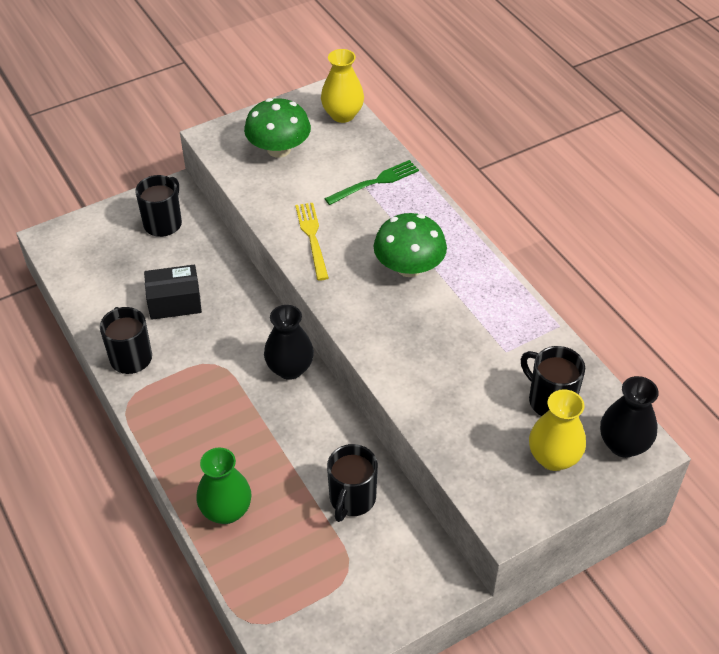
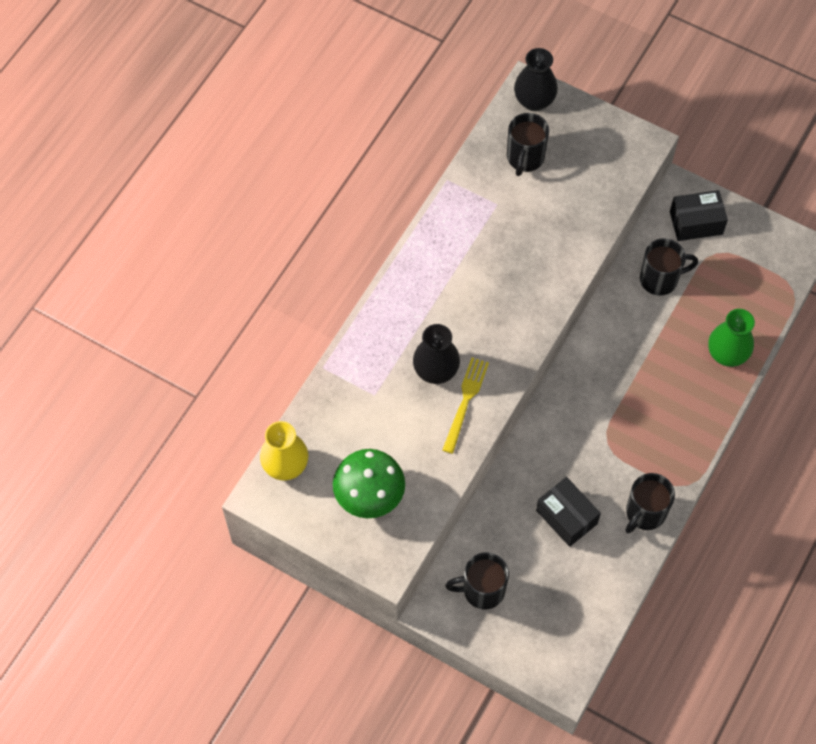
camera: 120 degrees left, 15 degrees up
(290, 368) = (575, 384): black vase -> black vase (436, 371)
(312, 238) = (465, 401): yellow fork -> yellow fork turned 150 degrees clockwise
(375, 182) = (365, 387): green fork -> none
(398, 573) = (696, 223): none -> black box
(409, 267) = (452, 310): green mushroom -> none
(553, 458) = (574, 137): yellow vase -> none

